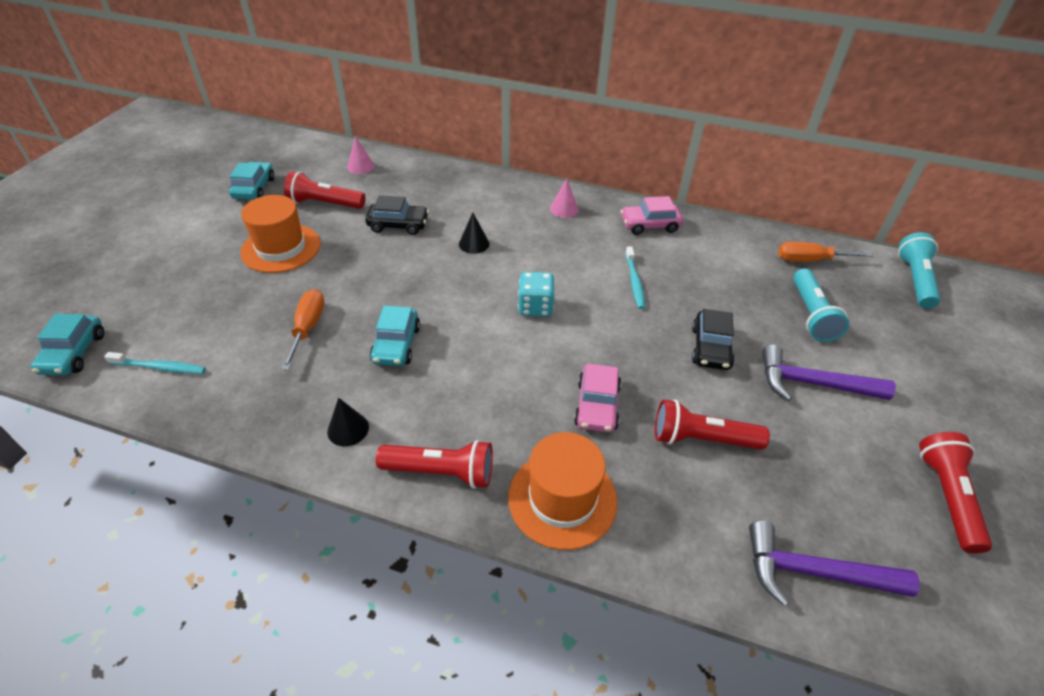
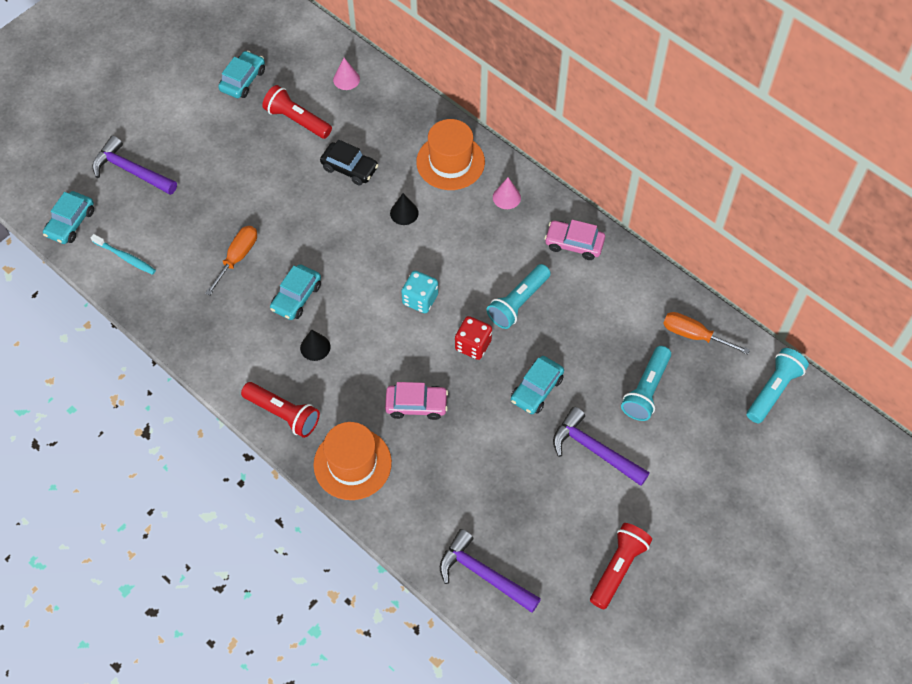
camera: 25 degrees right, 15 degrees up
(145, 285) = (131, 171): none -> purple hammer
(281, 248) = (243, 164): orange hat -> orange hat (450, 162)
(348, 429) = (235, 357): black cone -> black cone (315, 347)
(597, 405) = (416, 405): pink car -> pink car turned 120 degrees counterclockwise
(617, 329) = (473, 345): none -> red dice
(634, 281) = (518, 302): turquoise toothbrush -> turquoise flashlight
(702, 439) = (475, 459): red flashlight -> none
(710, 348) = (536, 389): black car -> turquoise car

